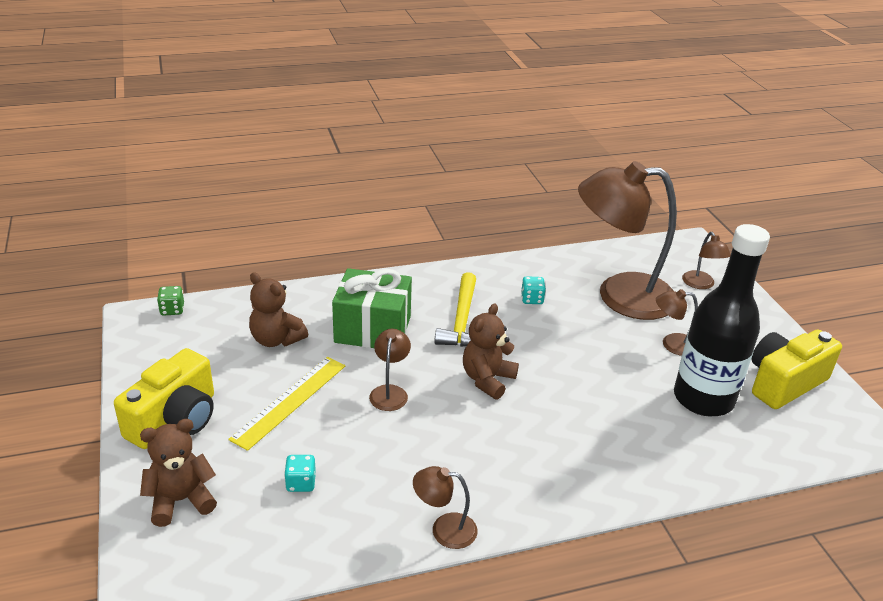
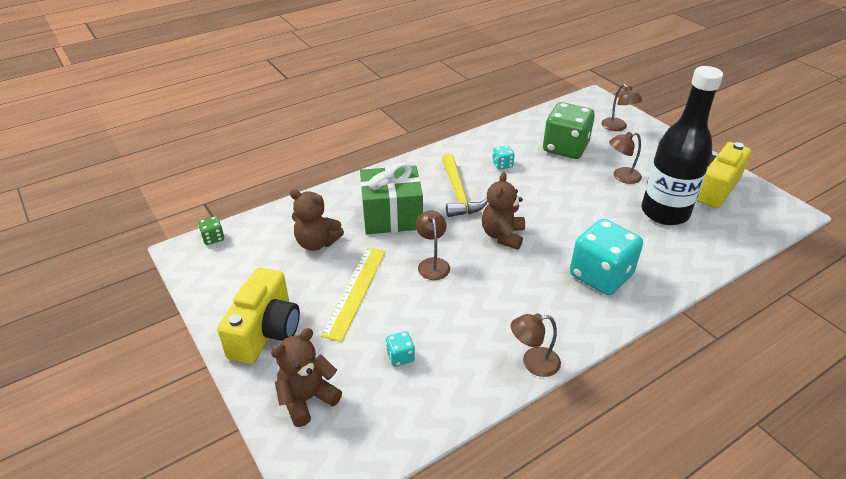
camera: 15 degrees left, 5 degrees up
(580, 453) = (600, 275): none -> turquoise dice
(620, 296) = (565, 148): brown lamp -> green dice

